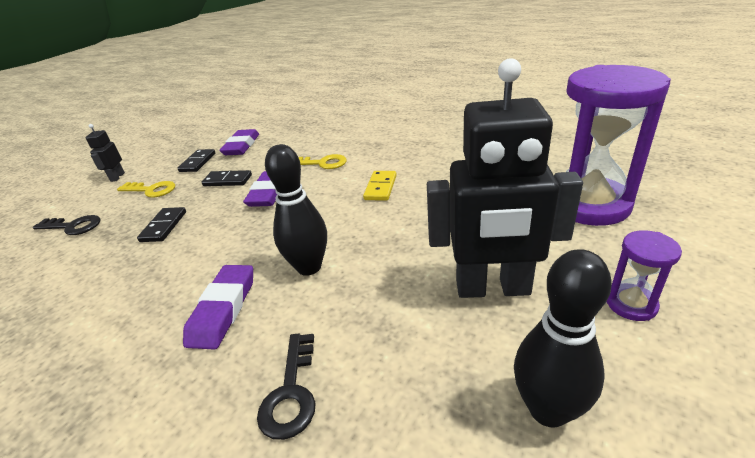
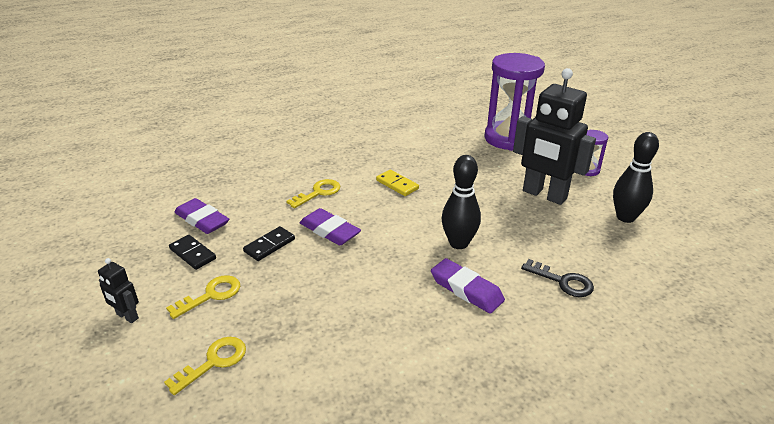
camera: 60 degrees left, 0 degrees up
(73, 226) = (214, 362): black key -> yellow key
(164, 226) = (306, 298): black domino -> none
(492, 289) = (544, 195): black robot -> black robot turned 90 degrees clockwise

